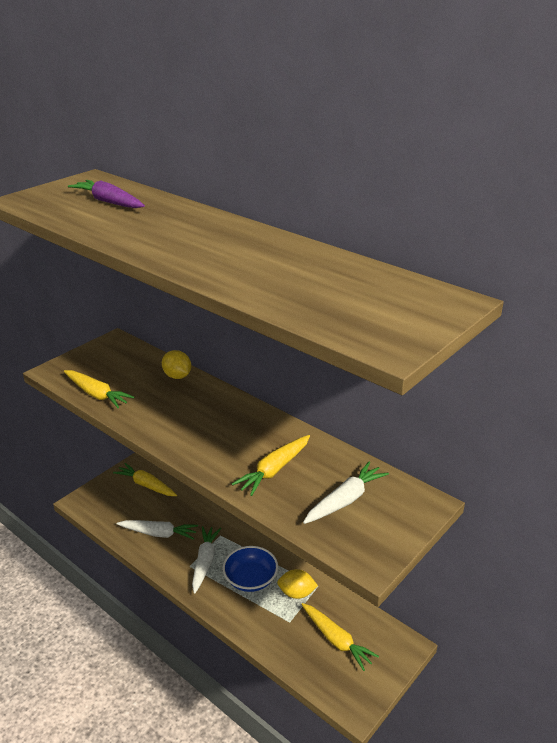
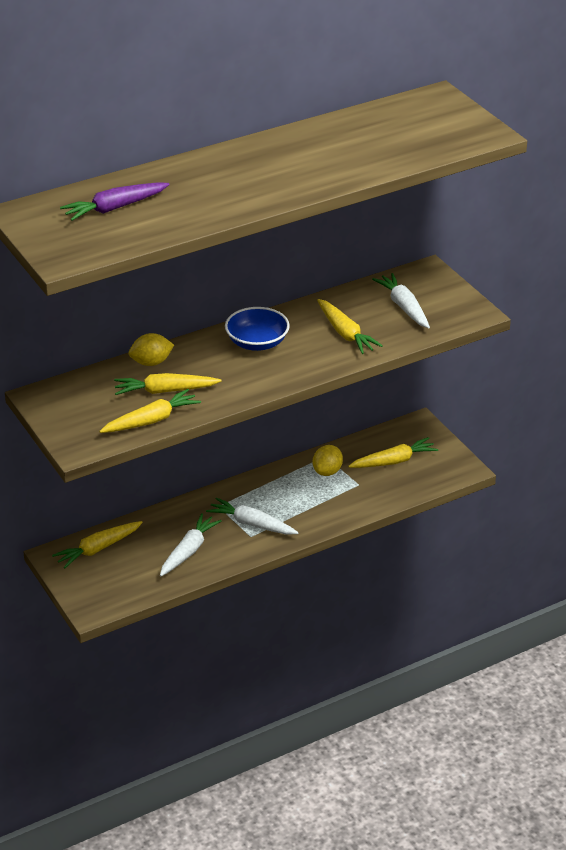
camera: 70 degrees left, 5 degrees up
(140, 391) = (165, 391): none -> yellow carrot
(250, 579) = (293, 497): blue bowl -> blue bowl (257, 342)

